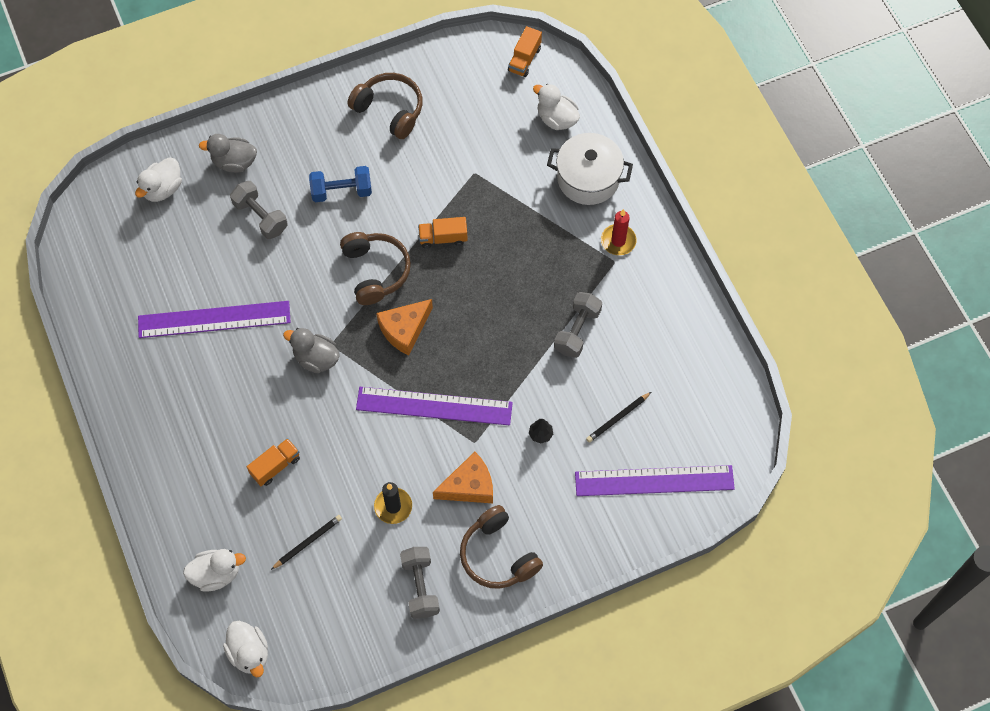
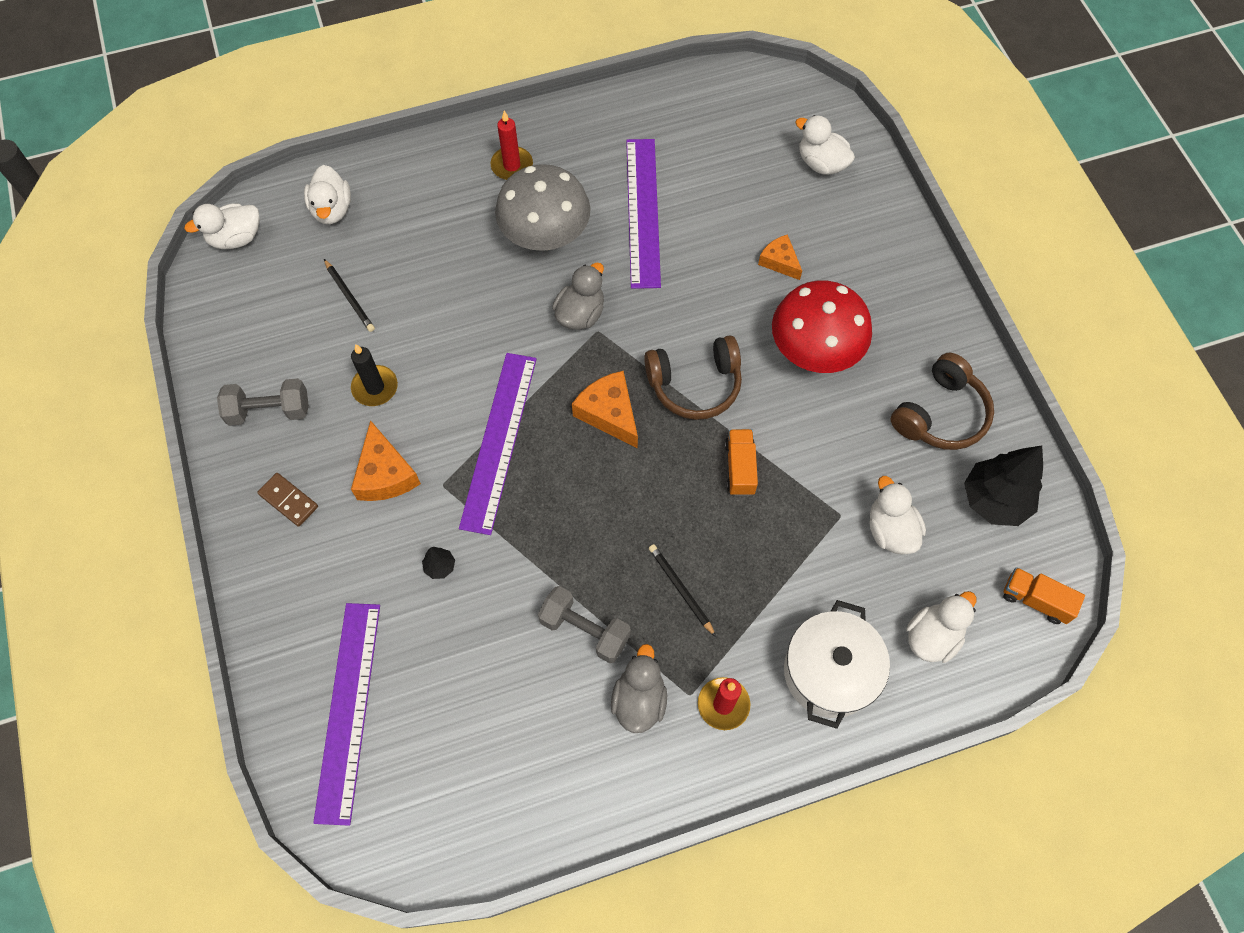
camera: 95 degrees right, 0 degrees up
(166, 428) = (512, 165): none -> red candle
(234, 162) = (858, 235): grey duck -> grey duck (639, 700)
(240, 393) = (545, 236): none -> grey mushroom
(260, 217) = (779, 261): grey dumbbell -> orange cheese
(275, 466) = (448, 268): orange truck -> none
(341, 191) = (814, 351): blue dumbbell -> red mushroom
(454, 80) = (994, 500): none -> black tree
(483, 142) = (890, 530): none -> white duck
(498, 555) = (288, 500): brown headphones -> brown domino
(618, 418) = (447, 671): black pencil -> black pencil (681, 589)

